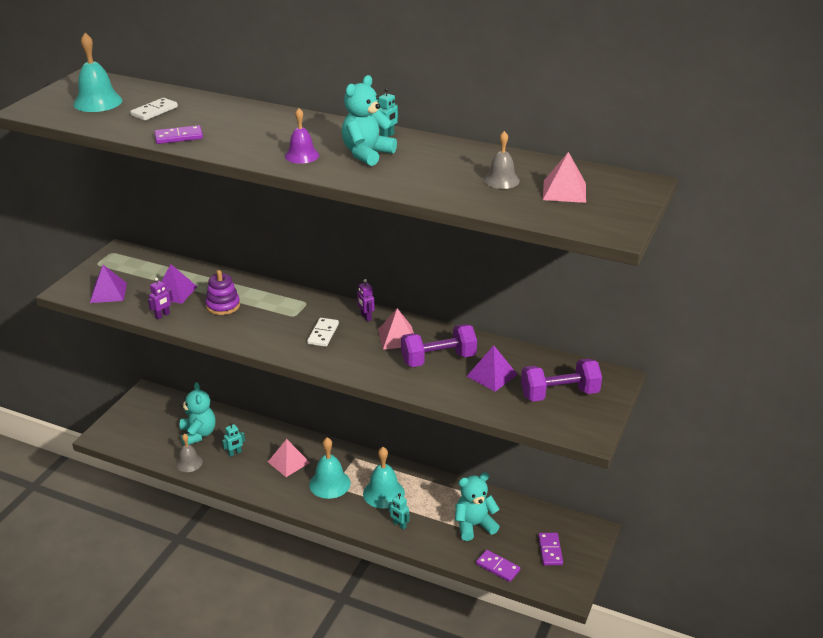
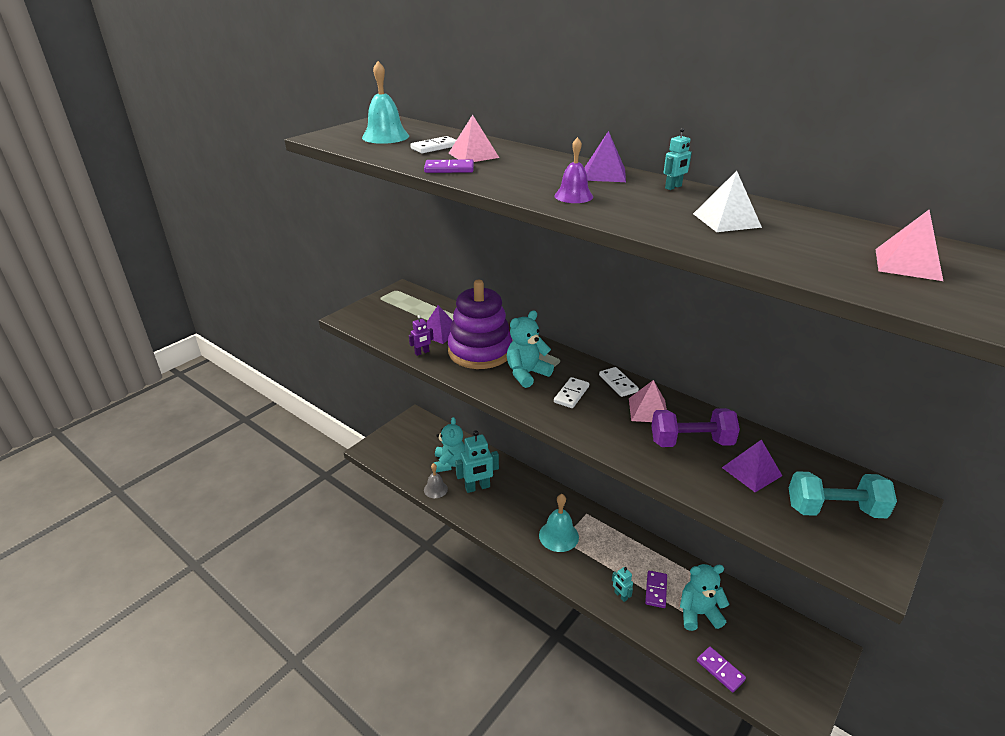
camera: 15 degrees right, 0 degrees up
(108, 293) = (381, 324): purple pyramid -> purple pyramid (604, 174)
(223, 306) = (480, 351): purple stacking toy -> purple stacking toy, size x1.96
(235, 453) = (477, 487): turquoise robot -> turquoise robot, size x2.00
(288, 462) = (524, 506): pink pyramid -> pink pyramid (473, 155)
(366, 317) = (618, 383): purple robot -> white domino
(367, 154) = (648, 201): turquoise teddy bear -> turquoise teddy bear (526, 374)
(383, 493) = (609, 557): turquoise bell -> none
(432, 166) = (726, 220): none -> white pyramid
(501, 180) = (817, 243): grey bell -> none
(550, 550) = (780, 662): purple domino -> purple domino (656, 590)
(559, 394) = (834, 510): purple dumbbell -> turquoise dumbbell

